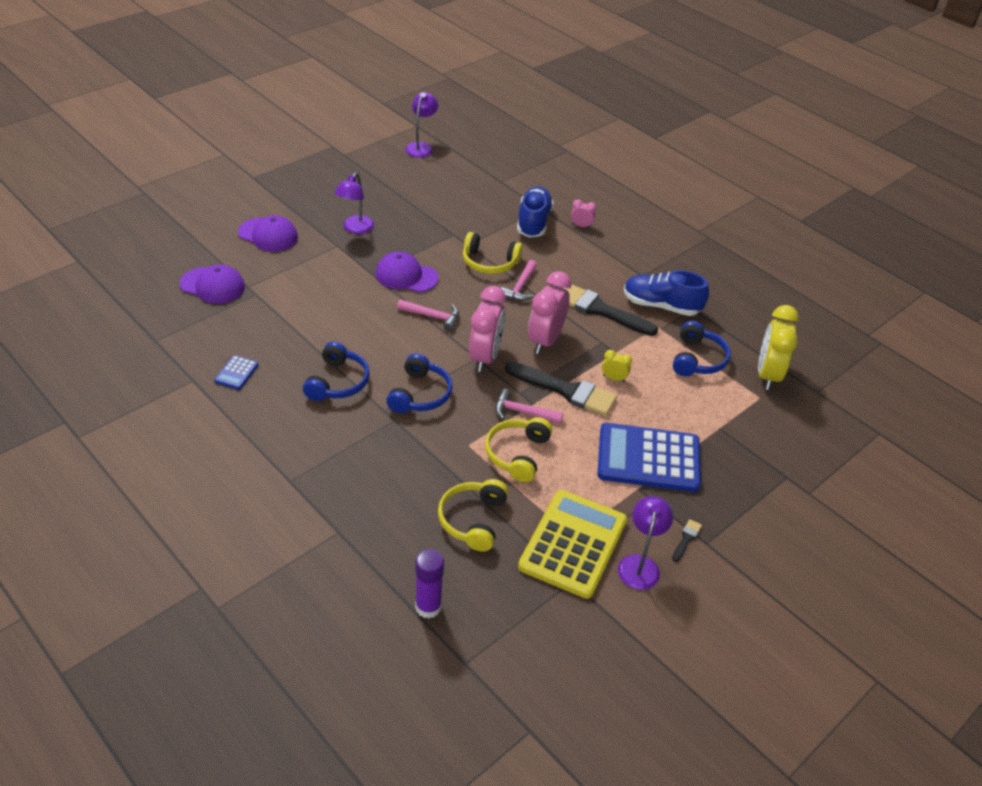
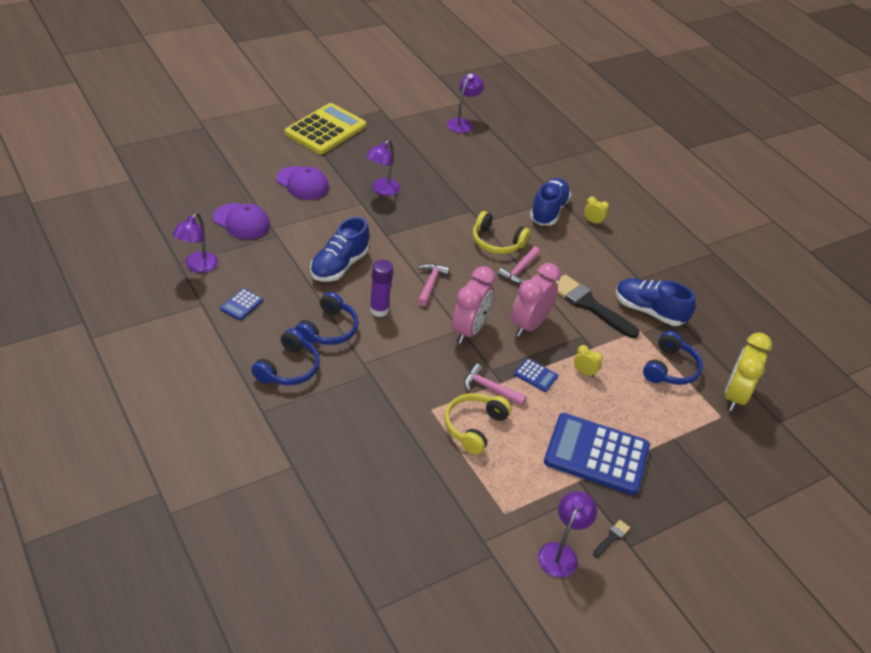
camera: 10 degrees right, 0 degrees up
(177, 341) = (197, 266): none -> purple lamp
(331, 314) = (339, 266): none -> blue shoe
(406, 276) = (416, 242): purple cap -> none
(420, 394) = (399, 354): blue headphones -> blue headphones (288, 368)
(428, 607) = (354, 551): purple glue stick -> purple glue stick (379, 310)
(432, 316) = (430, 284): pink hammer -> pink hammer turned 105 degrees counterclockwise
(473, 520) = (416, 480): yellow headphones -> none
(566, 390) = (535, 375): black brush -> blue calculator
(573, 544) = (503, 521): yellow calculator -> yellow calculator (325, 130)
(581, 226) = (593, 222): pink clock -> yellow clock

